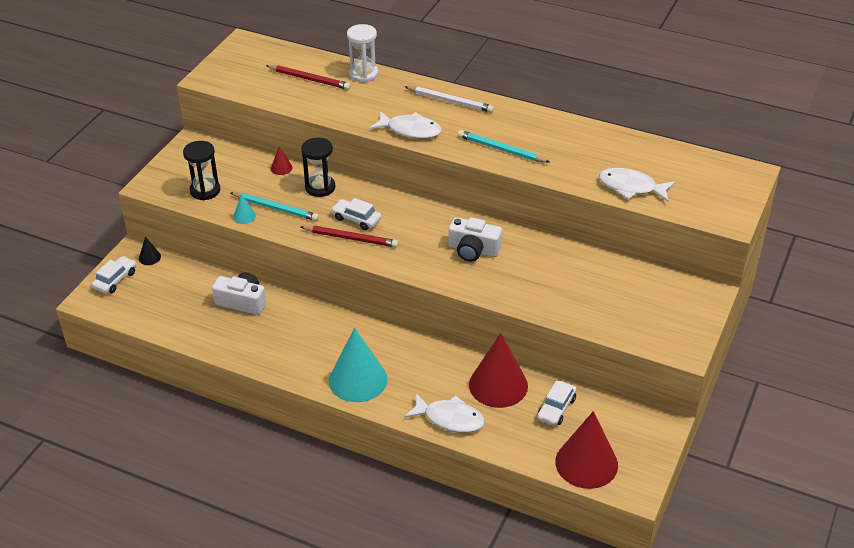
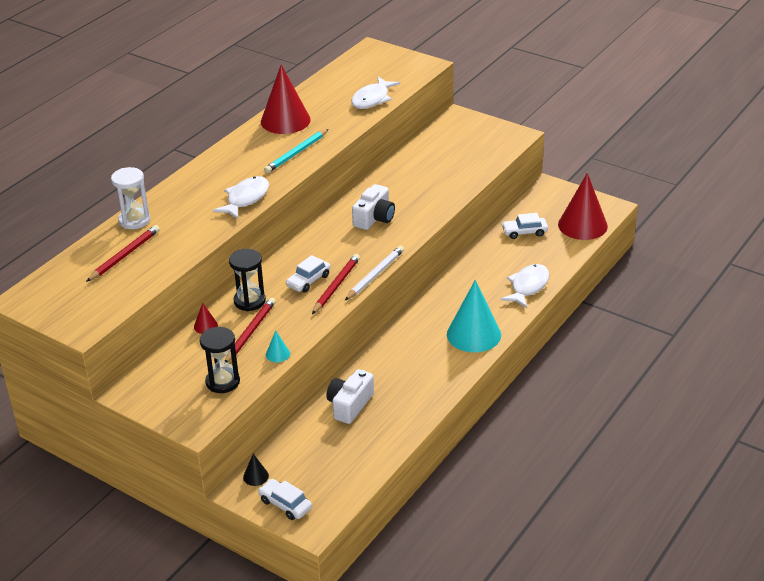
camera: 80 degrees left, 5 degrees down
(274, 195) = (250, 332): none -> red pencil
(275, 208) = (272, 332): turquoise pencil -> none
(450, 101) = (208, 173): white pencil -> white pencil (375, 275)
(498, 385) = (494, 258): red cone -> red cone (285, 120)
(556, 408) = (524, 232): white car -> white car turned 135 degrees clockwise

